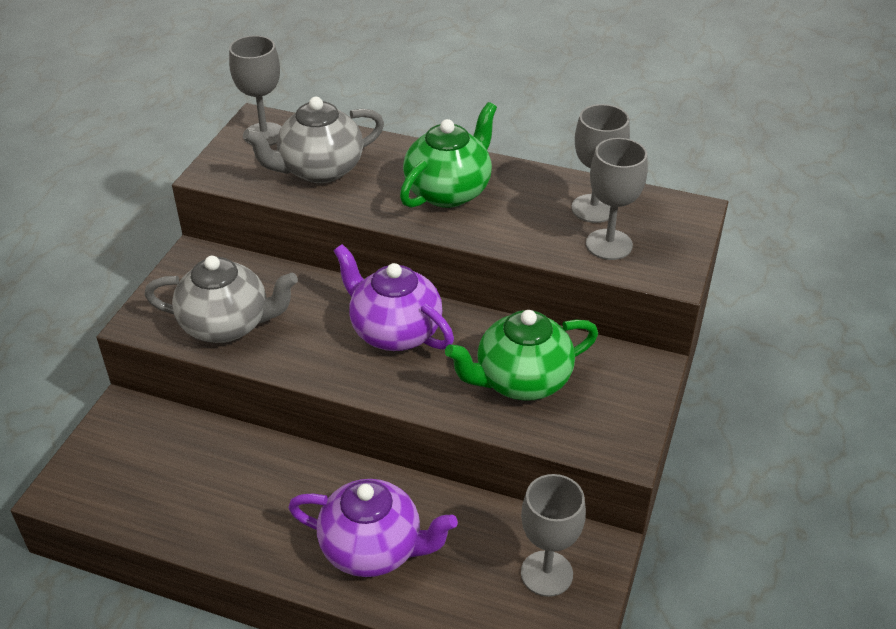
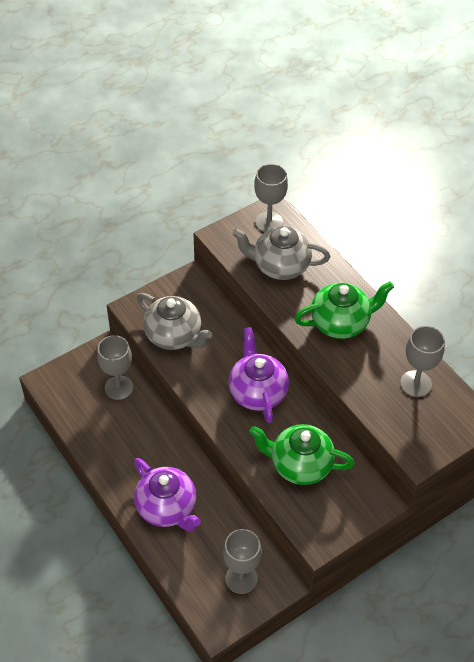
camera: 35 degrees right, 10 degrees up
(609, 244) = (401, 414): grey goblet -> grey goblet (119, 387)

